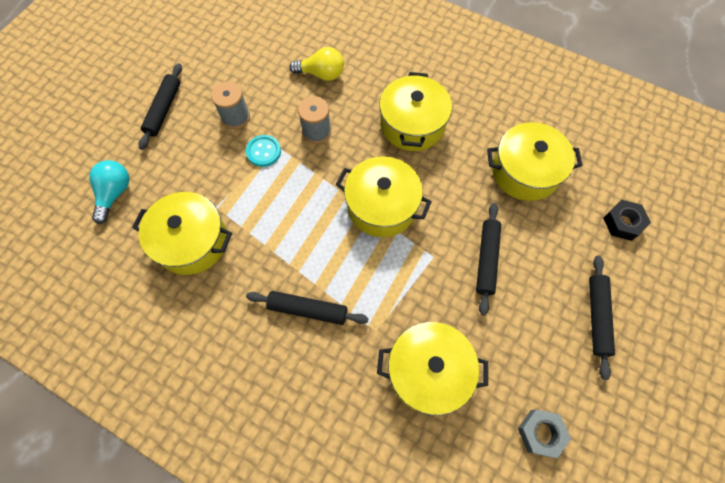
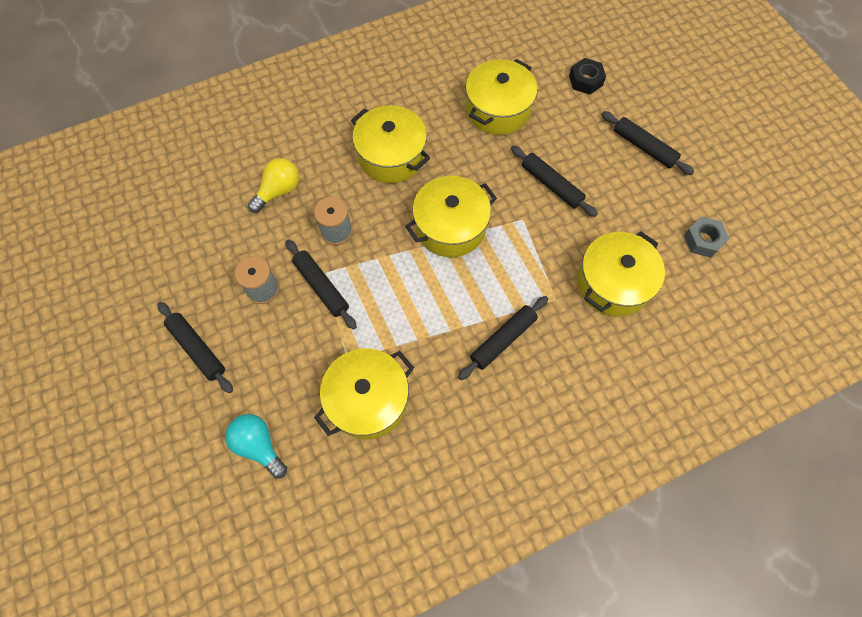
camera: 55 degrees left, 0 degrees up
(263, 151) = (321, 286): turquoise button -> black rolling pin

